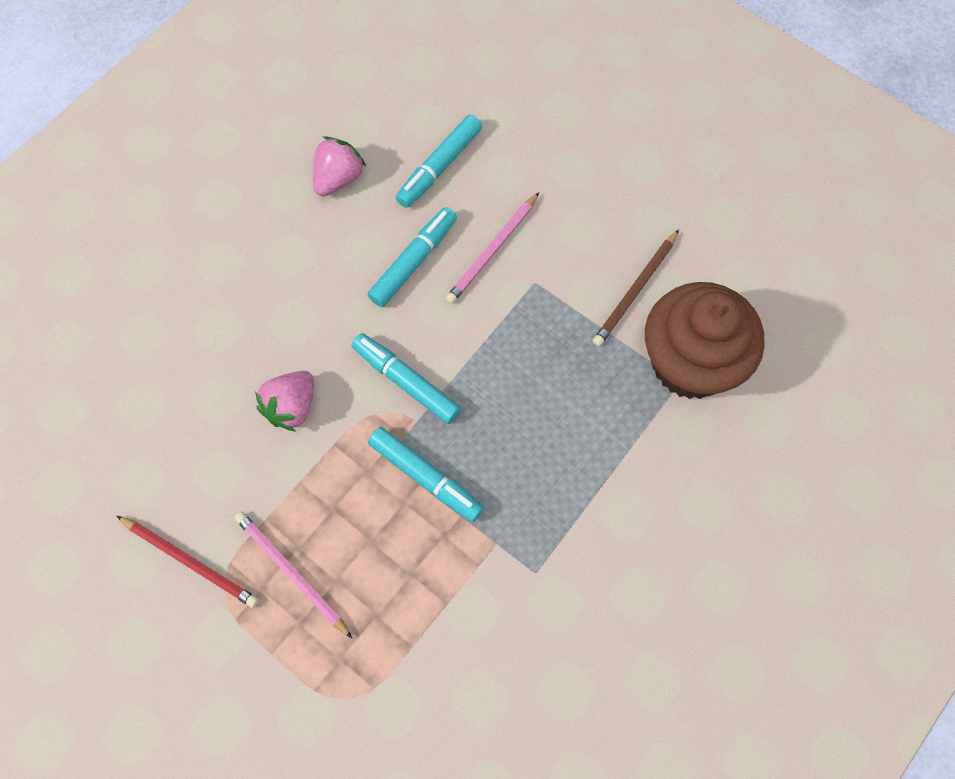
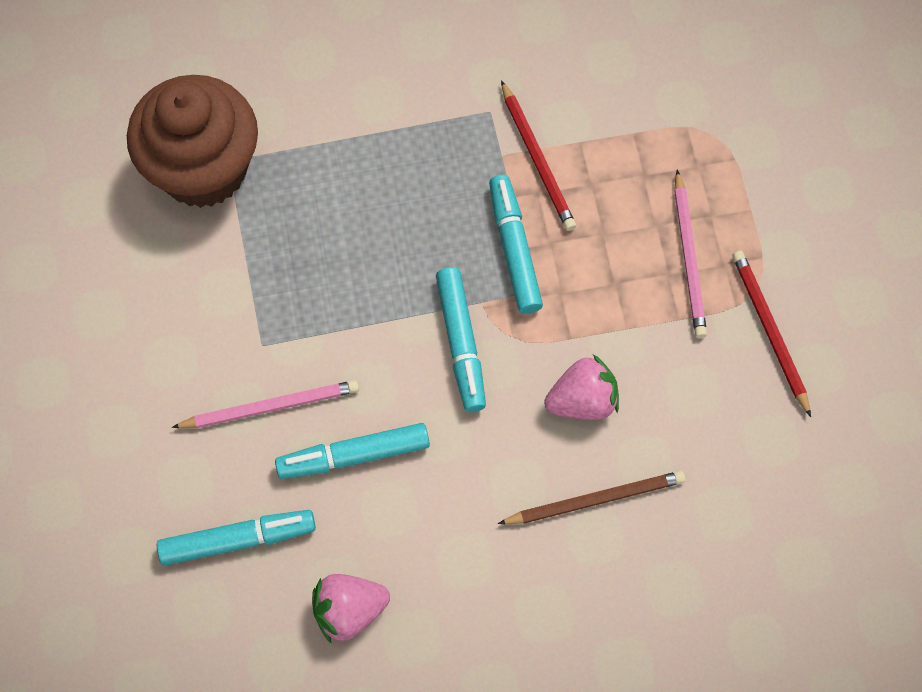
camera: 140 degrees left, 0 degrees up
(467, 562) = (537, 159): none -> red pencil
(635, 290) = (182, 265): brown pencil -> brown pencil (595, 499)

